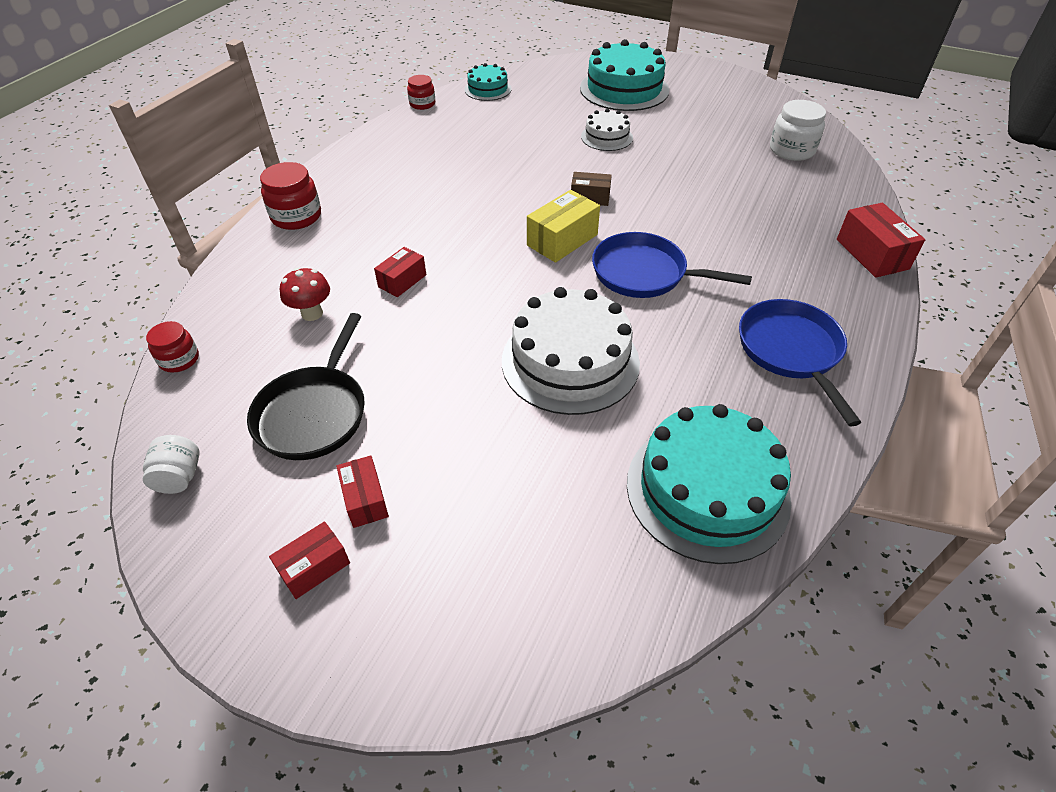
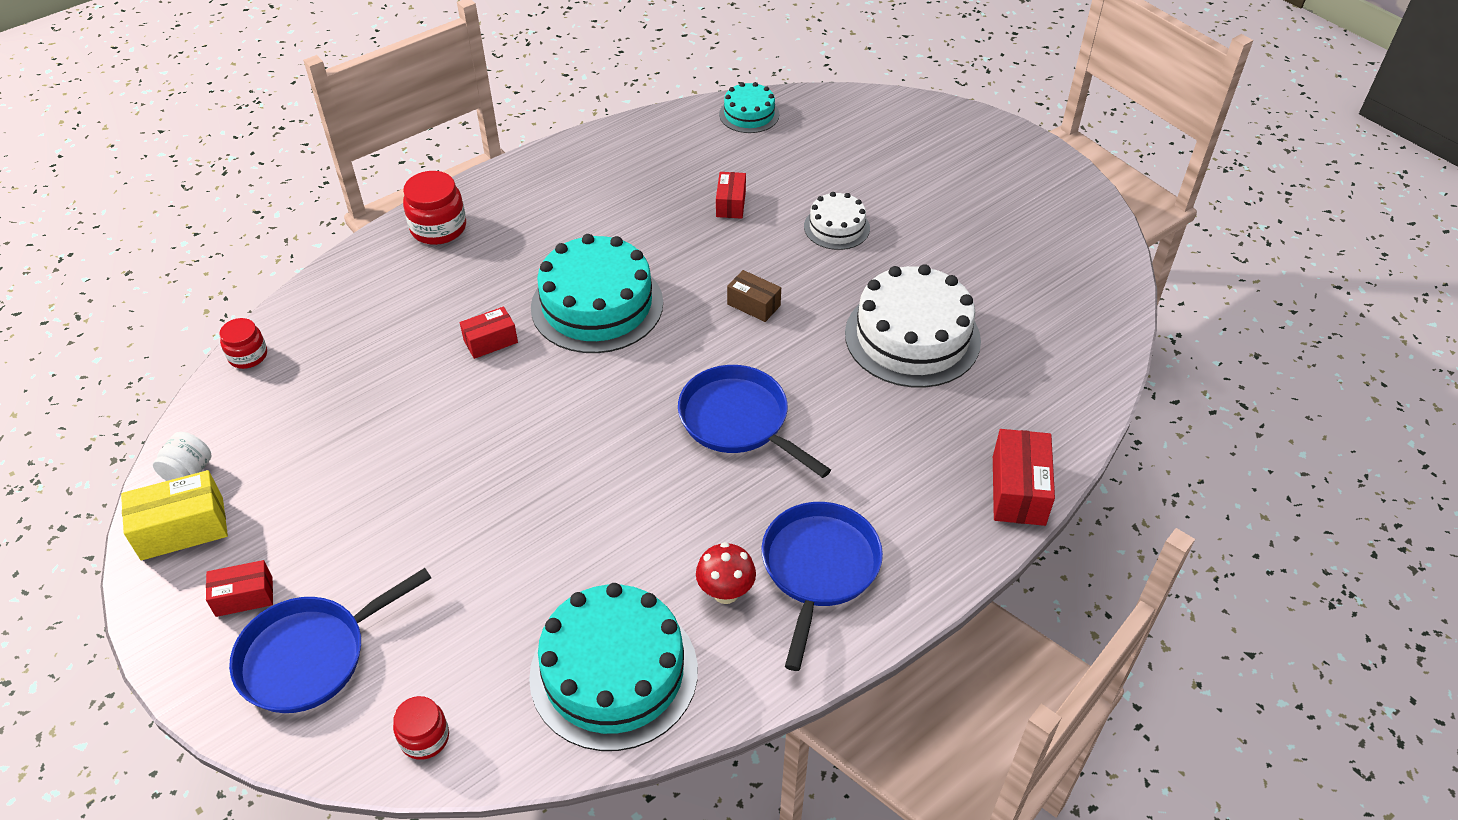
camera: 25 degrees right, 0 degrees up
(312, 313) = (386, 348): red mushroom -> red mushroom (725, 592)
(314, 413) = (326, 454): black pan -> none
(365, 499) = (318, 554): red box -> red box (731, 204)
(422, 104) = (660, 115): red jar -> red jar (424, 738)
(422, 594) = (310, 656): none -> blue pan
(562, 240) = (683, 349): yellow box -> yellow box (182, 528)
(570, 361) = (587, 492): white cake -> white cake (912, 337)
(624, 89) = (913, 162): turquoise cake -> turquoise cake (597, 305)
(791, 150) = (1049, 318): white jar -> none

